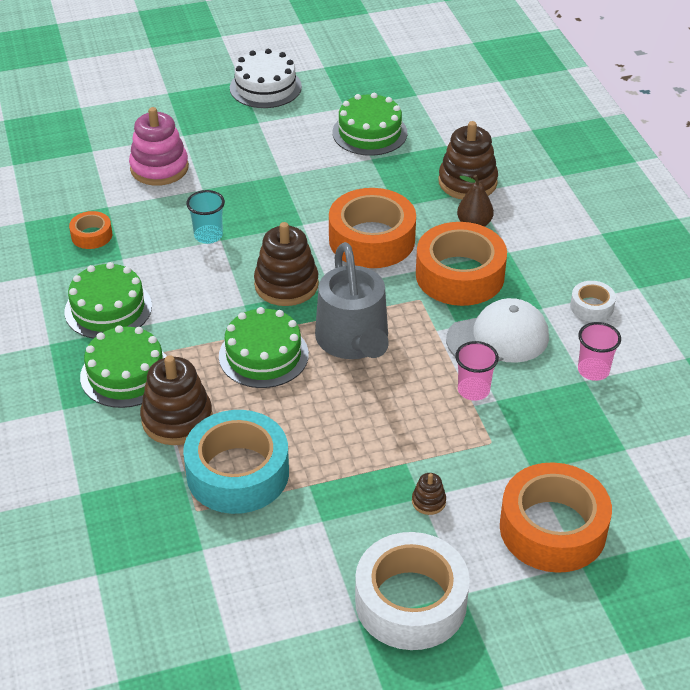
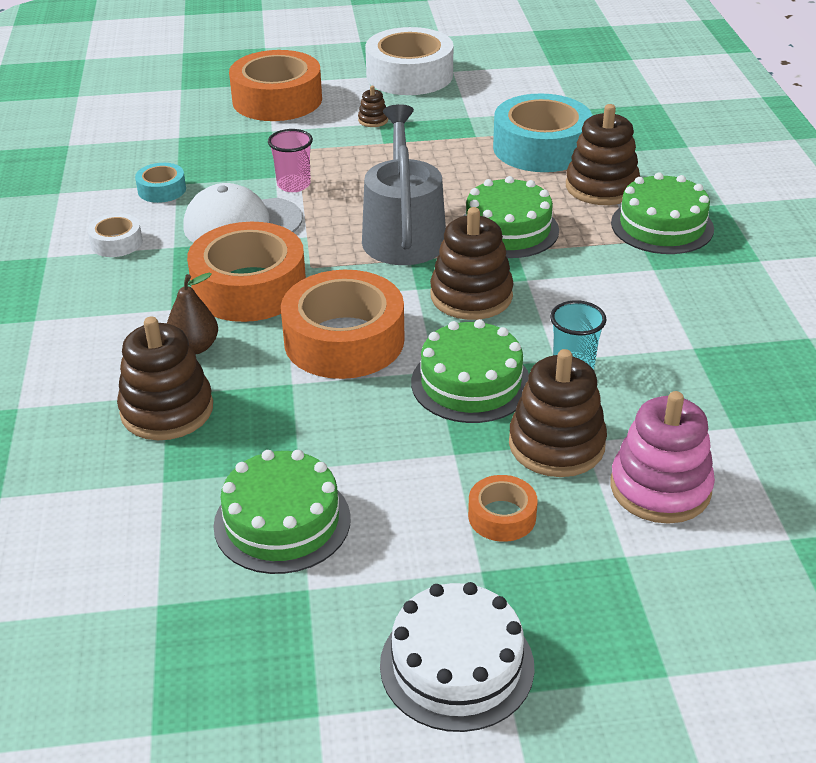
camera: 170 degrees left, 5 degrees down
(91, 235) = (746, 383): orange tape -> orange tape (502, 516)
(108, 309) = (698, 289): green cake -> green cake (471, 383)
(219, 185) = (556, 444): none -> brown stacking toy
(593, 370) = (162, 190): pink cup -> turquoise tape

